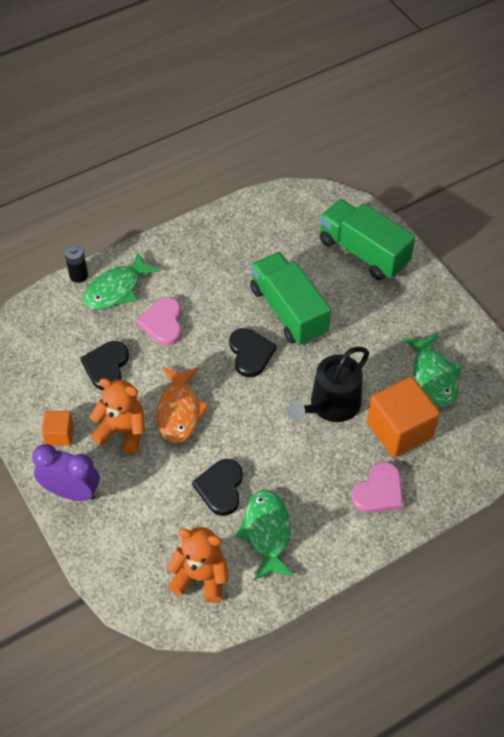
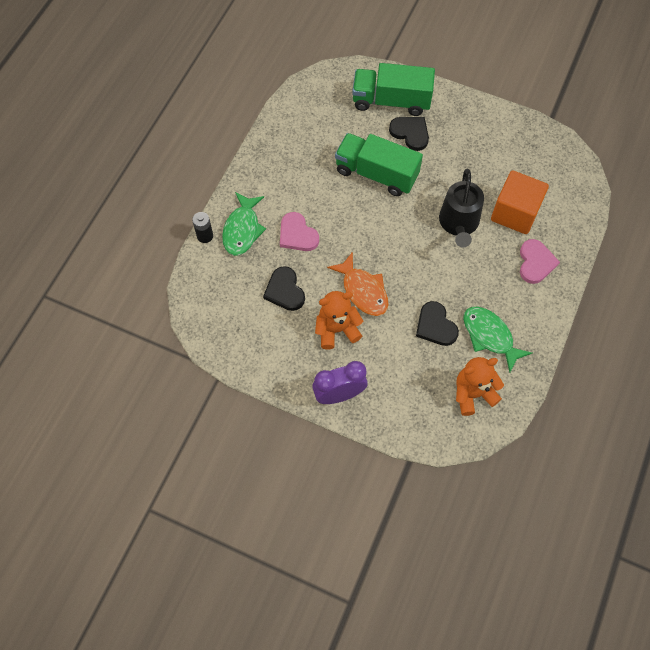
camera: 35 degrees left, 10 degrees up
(59, 435) = (295, 360): orange cube -> none
(250, 353) = (376, 220): black heart -> black heart (410, 133)
(433, 376) = (507, 163): green fish -> none

